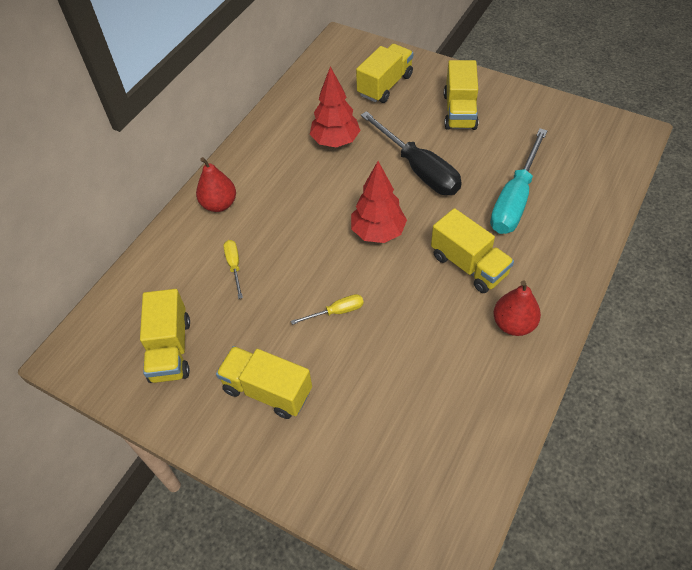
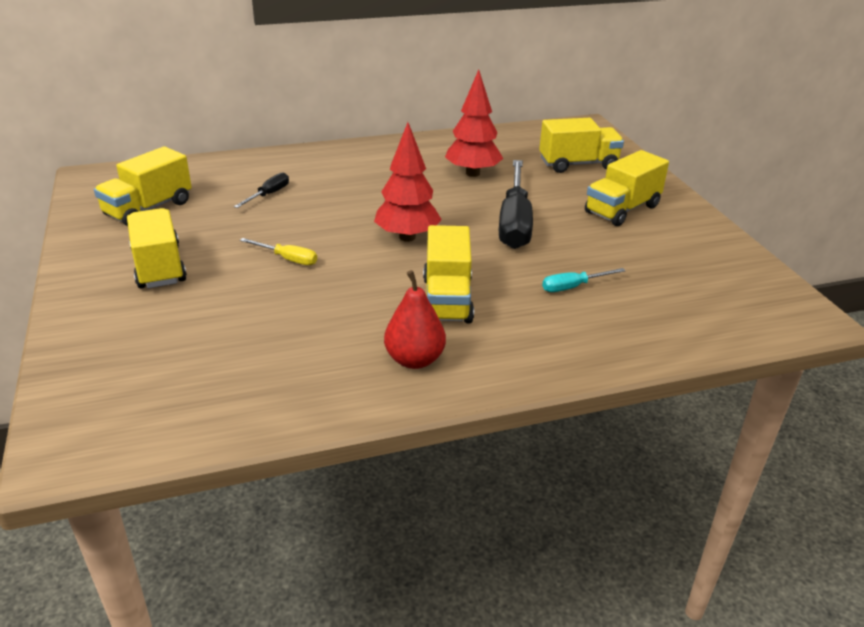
camera: 40 degrees right, 20 degrees down
(219, 204) = (321, 161): red pear -> none
(234, 266) = (268, 194): yellow screwdriver -> black screwdriver
(514, 199) = (573, 287): turquoise screwdriver -> turquoise screwdriver, size x0.47

